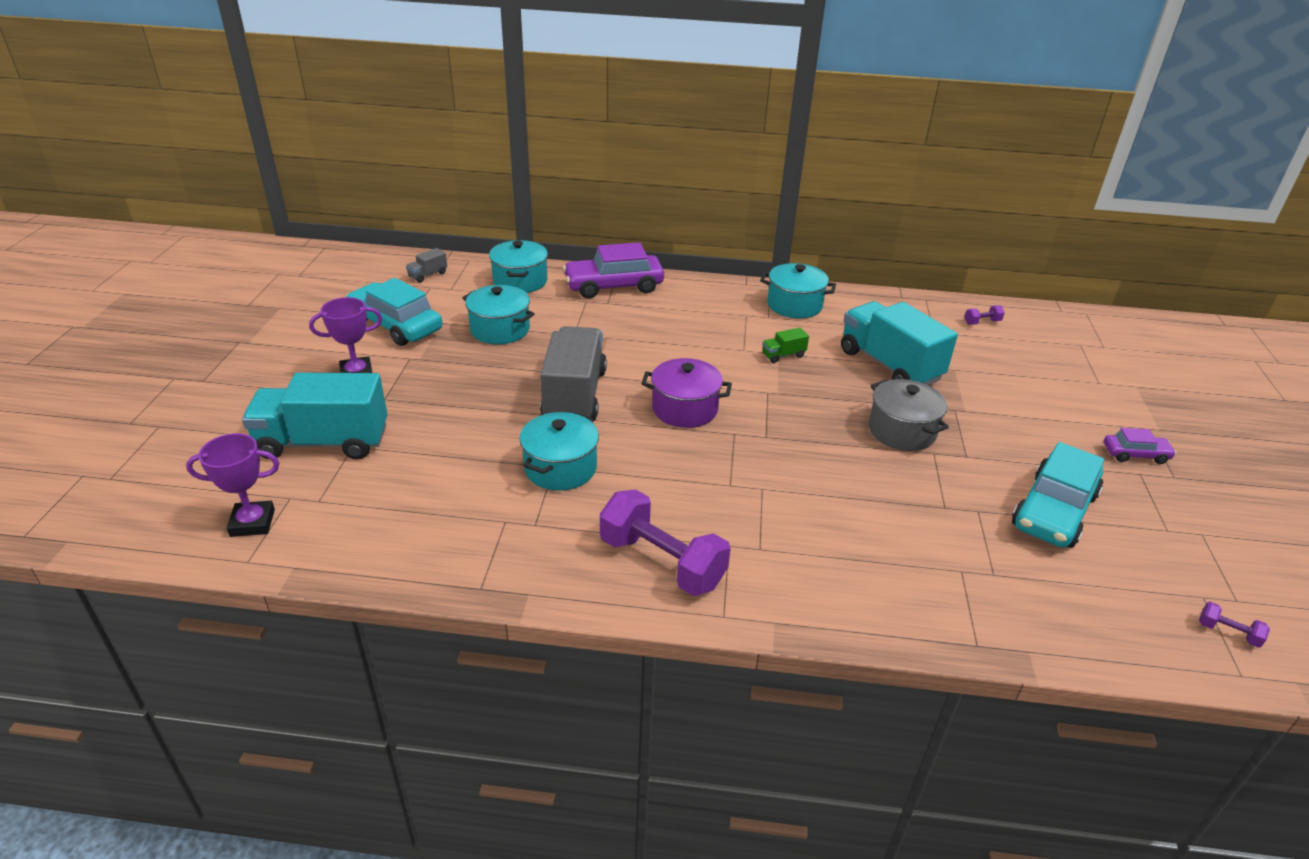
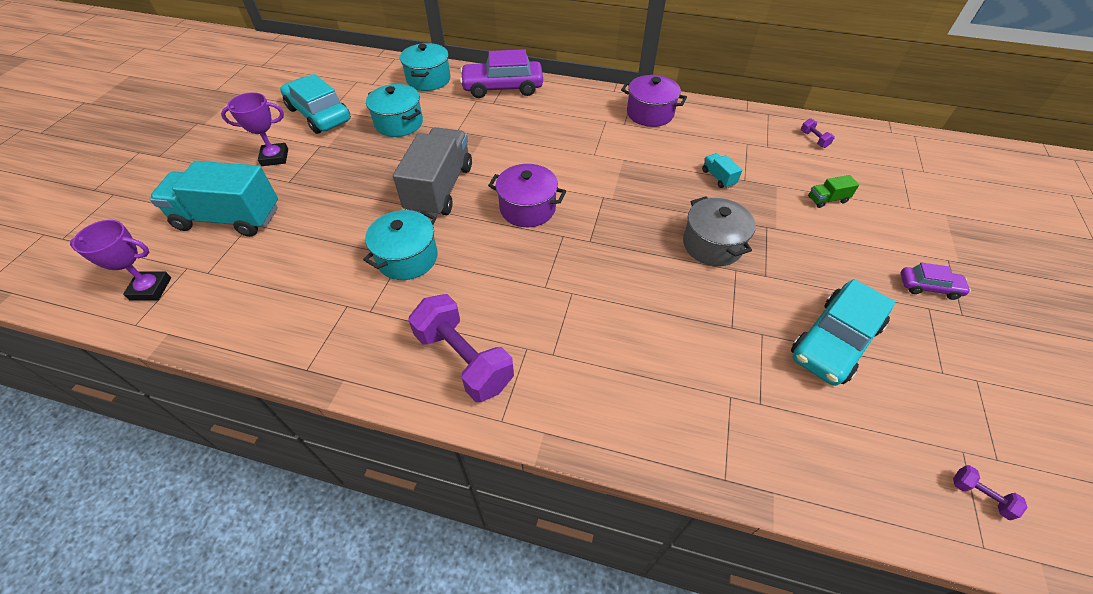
camera: 10 degrees right, 15 degrees up
(428, 275) = (358, 70): grey truck -> none
(783, 355) = (627, 161): green truck -> green truck (827, 199)
(794, 305) = (650, 113): turquoise pot -> purple pot
(889, 365) = (718, 177): turquoise truck -> turquoise truck, size x0.41
(982, 322) = (814, 139): purple dumbbell -> purple dumbbell turned 75 degrees clockwise

